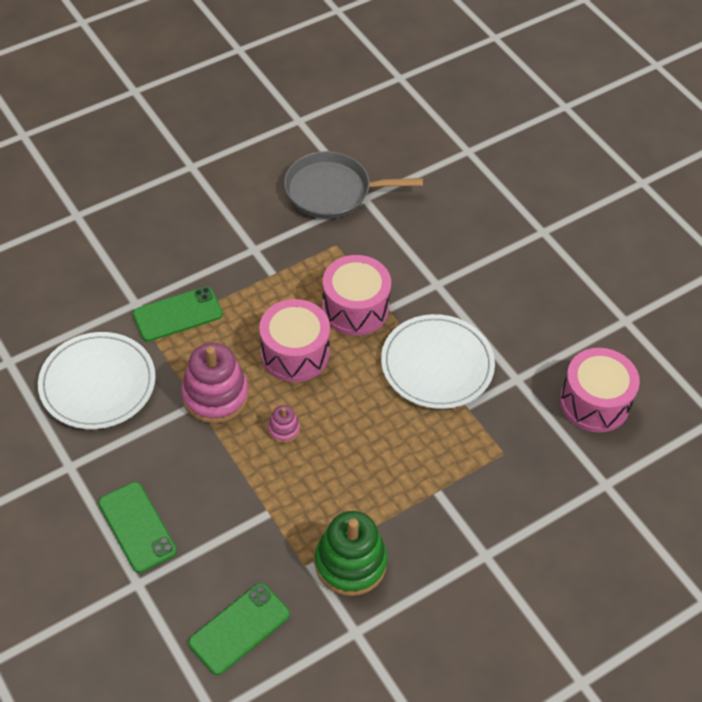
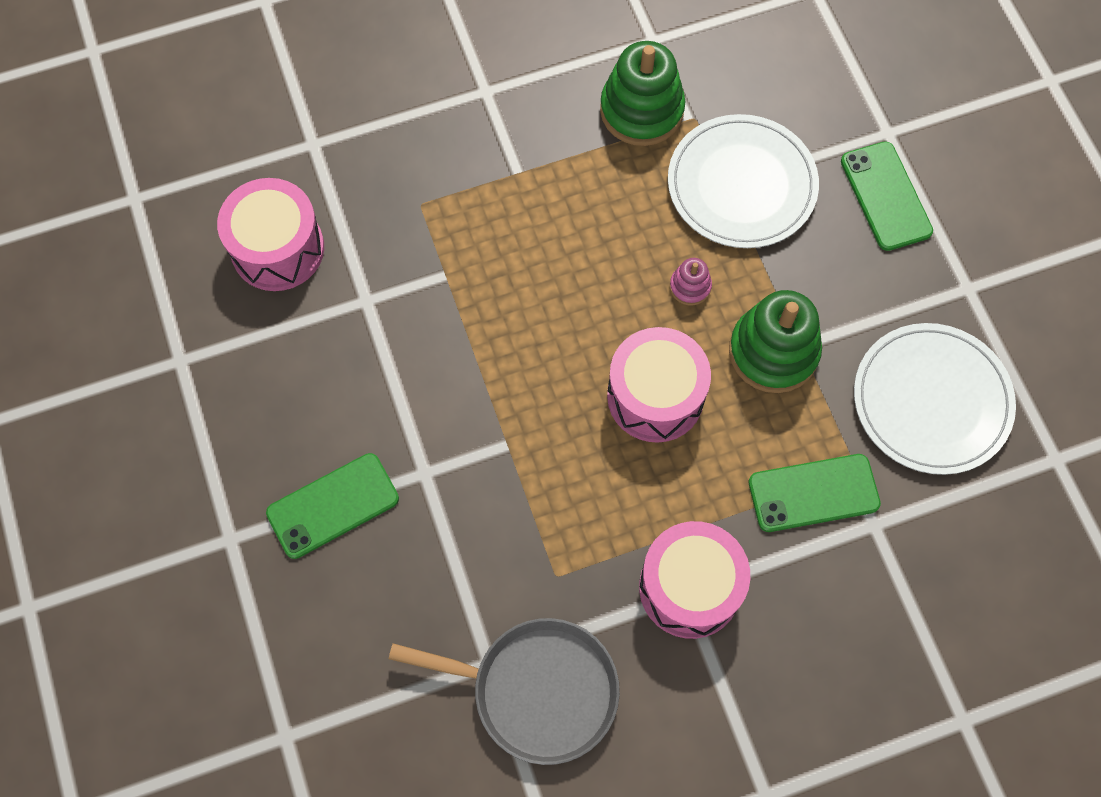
camera: 165 degrees left, 15 degrees up
(215, 396) = (773, 352): pink stacking toy -> green stacking toy
(239, 628) = (778, 65): green phone -> green phone (333, 506)
(355, 308) = (554, 454): pink drum -> pink drum (689, 587)
(437, 364) = (464, 342): white plate -> white plate (741, 185)

